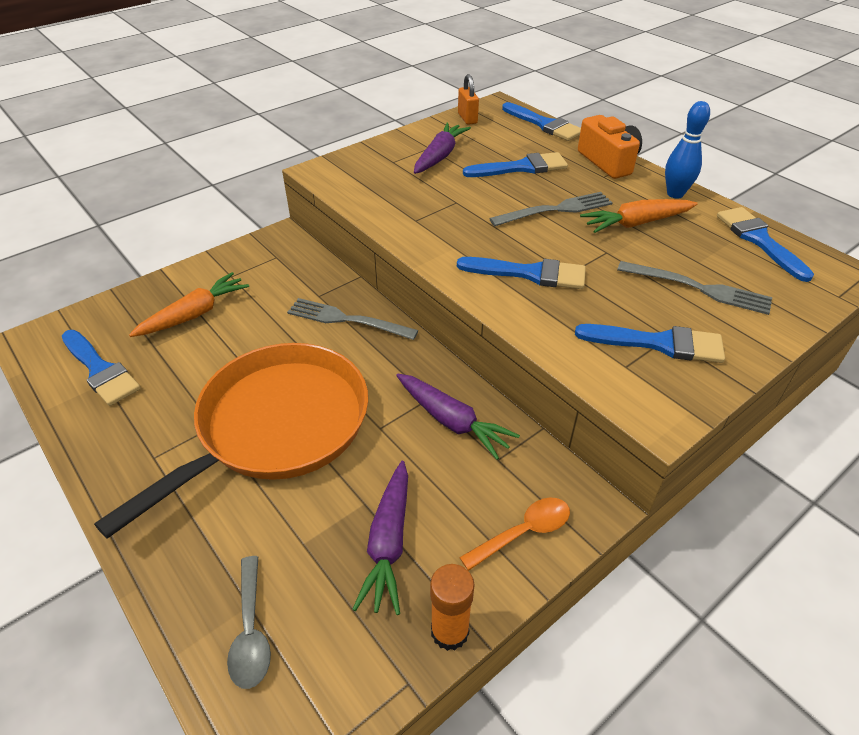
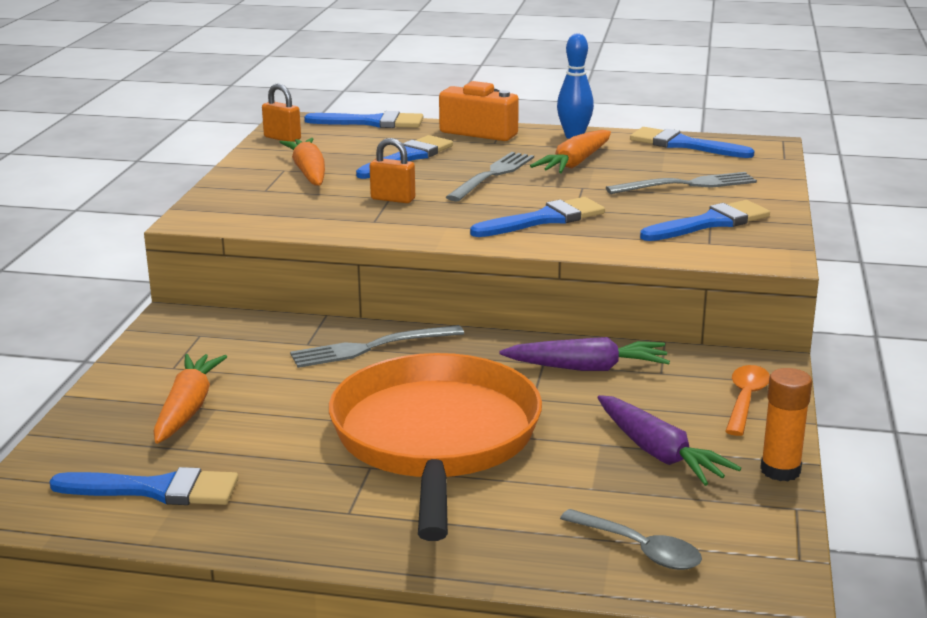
camera: 40 degrees left, 20 degrees down
(439, 156) = (309, 172): purple carrot -> orange carrot
(455, 204) = (393, 199): none -> orange padlock

